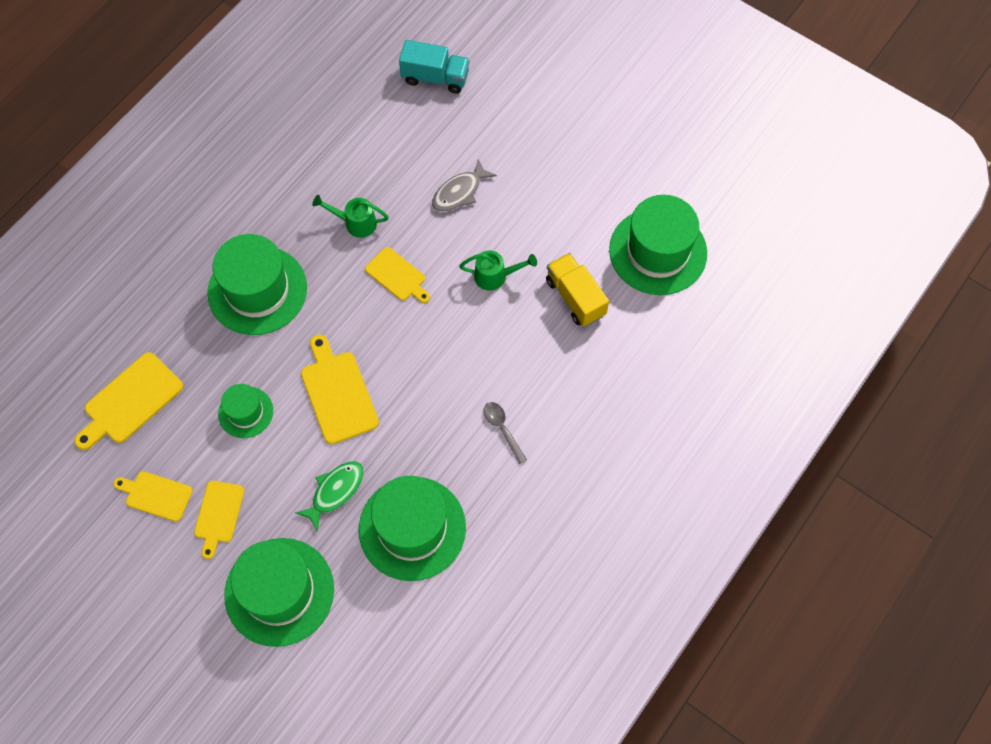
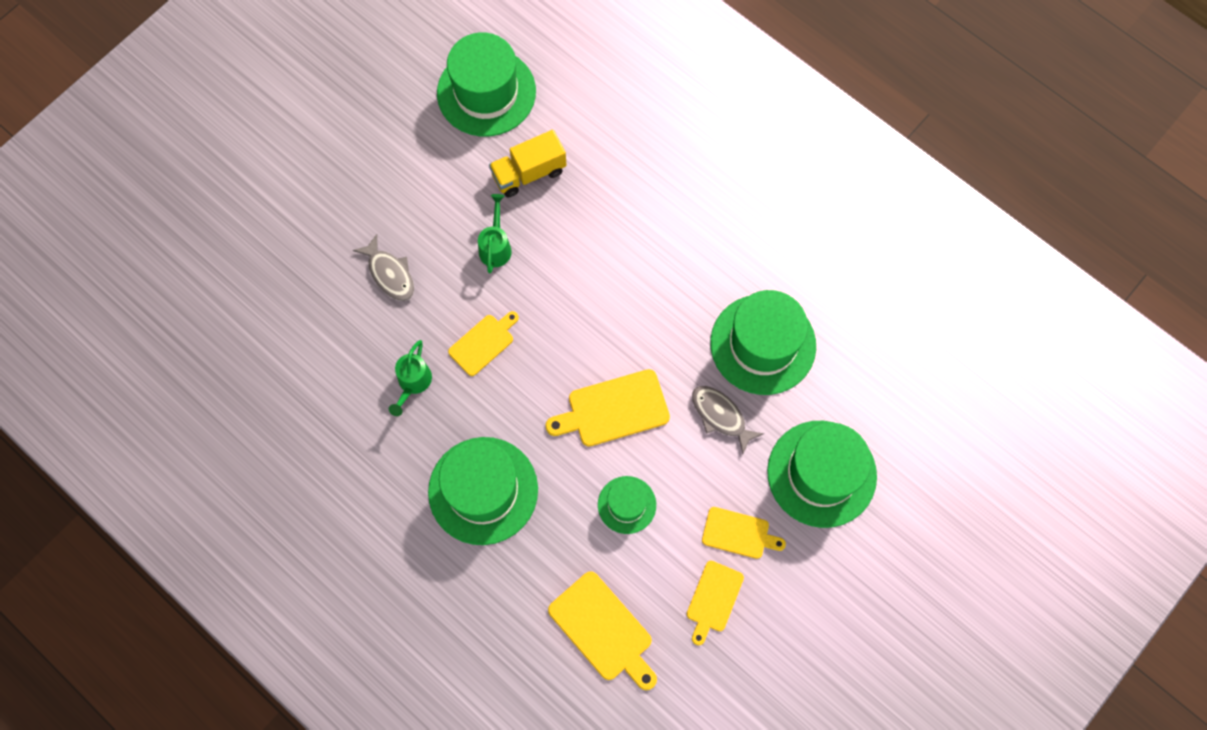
camera: 85 degrees left, 5 degrees up
(335, 491) = (720, 416): green fish -> grey fish
(435, 77) = (237, 289): turquoise truck -> none
(502, 429) = (665, 253): grey spoon -> none

